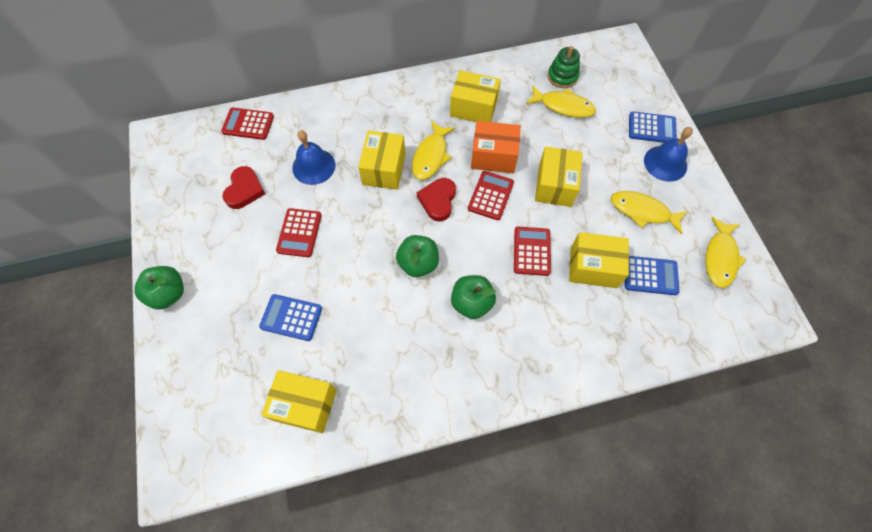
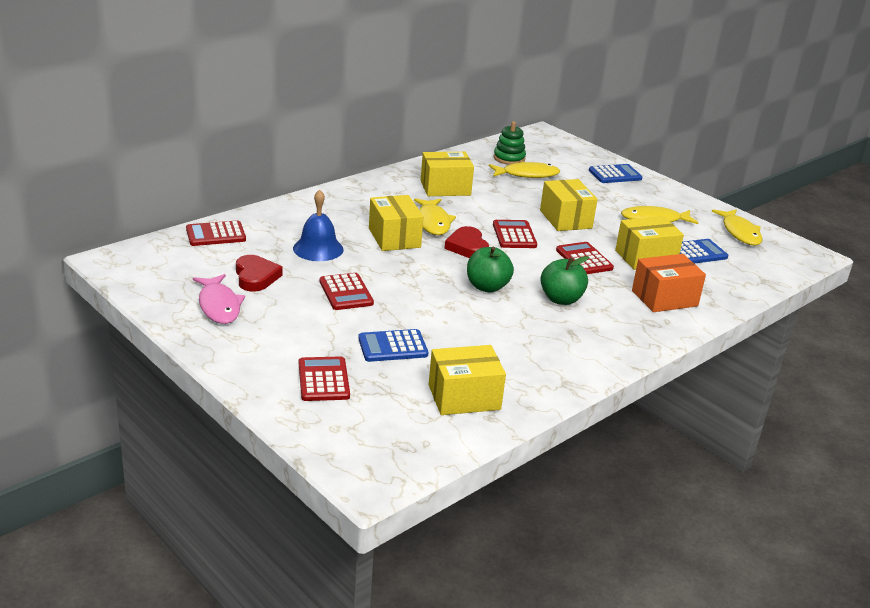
camera: 30 degrees left, 35 degrees down
(169, 294) = (237, 361): green apple -> none
(197, 219) = (219, 306): none -> pink fish
(215, 340) = (323, 380): none -> red calculator
(493, 156) = (493, 212): orange box -> orange box (664, 298)
(665, 163) = (645, 191): blue bell -> none

